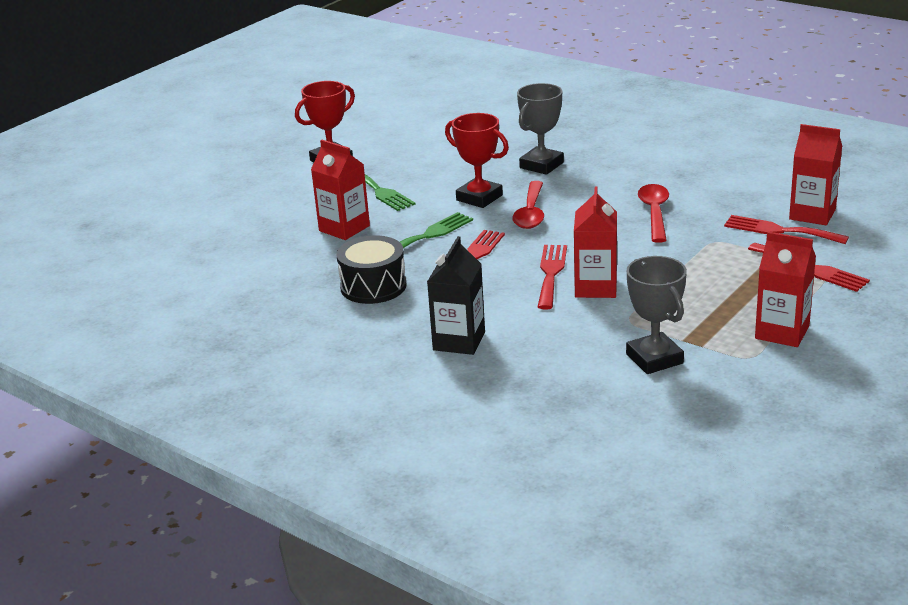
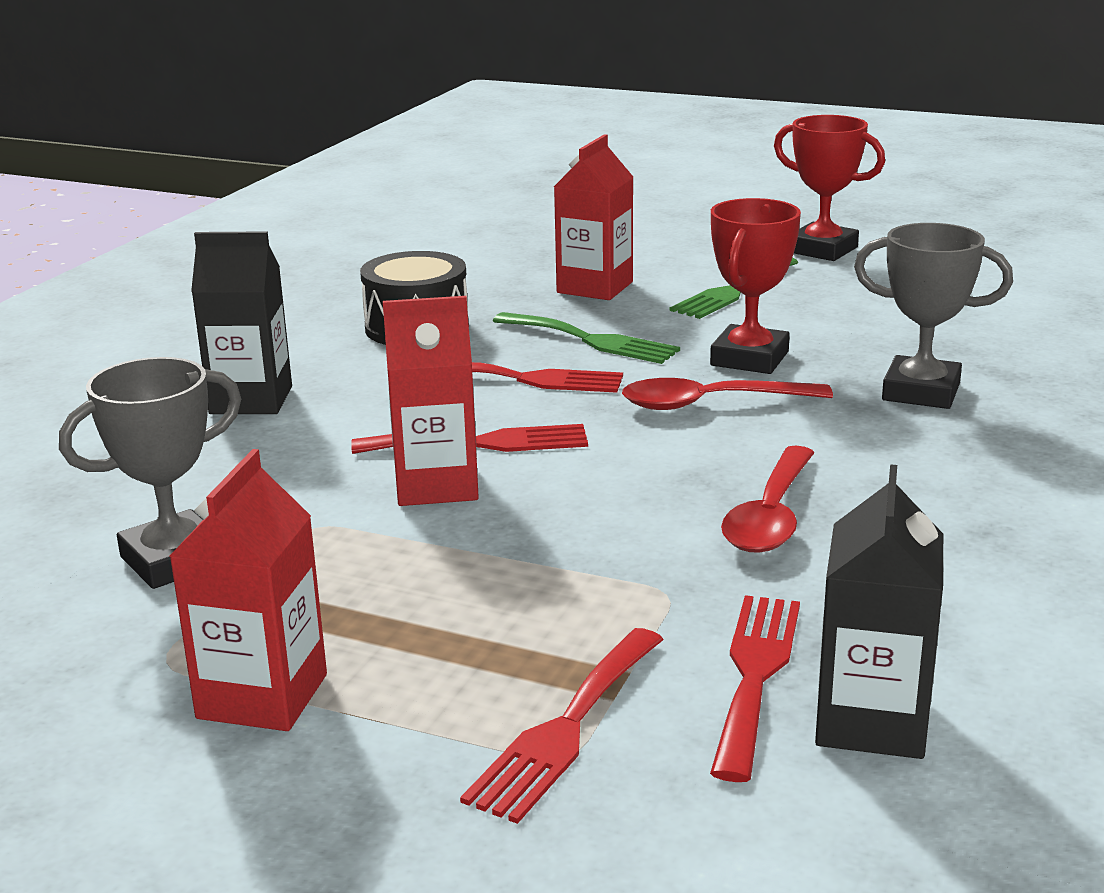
camera: 75 degrees right, 5 degrees down
(654, 213) = (771, 516): red spoon -> red spoon turned 120 degrees clockwise
(812, 214) = (871, 721): red carton -> black carton

